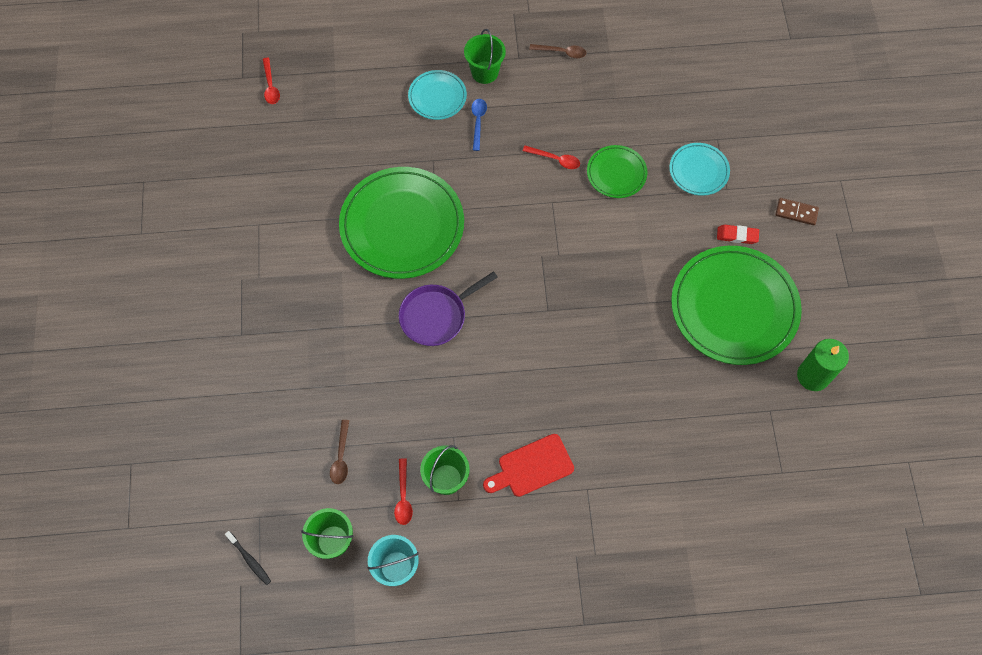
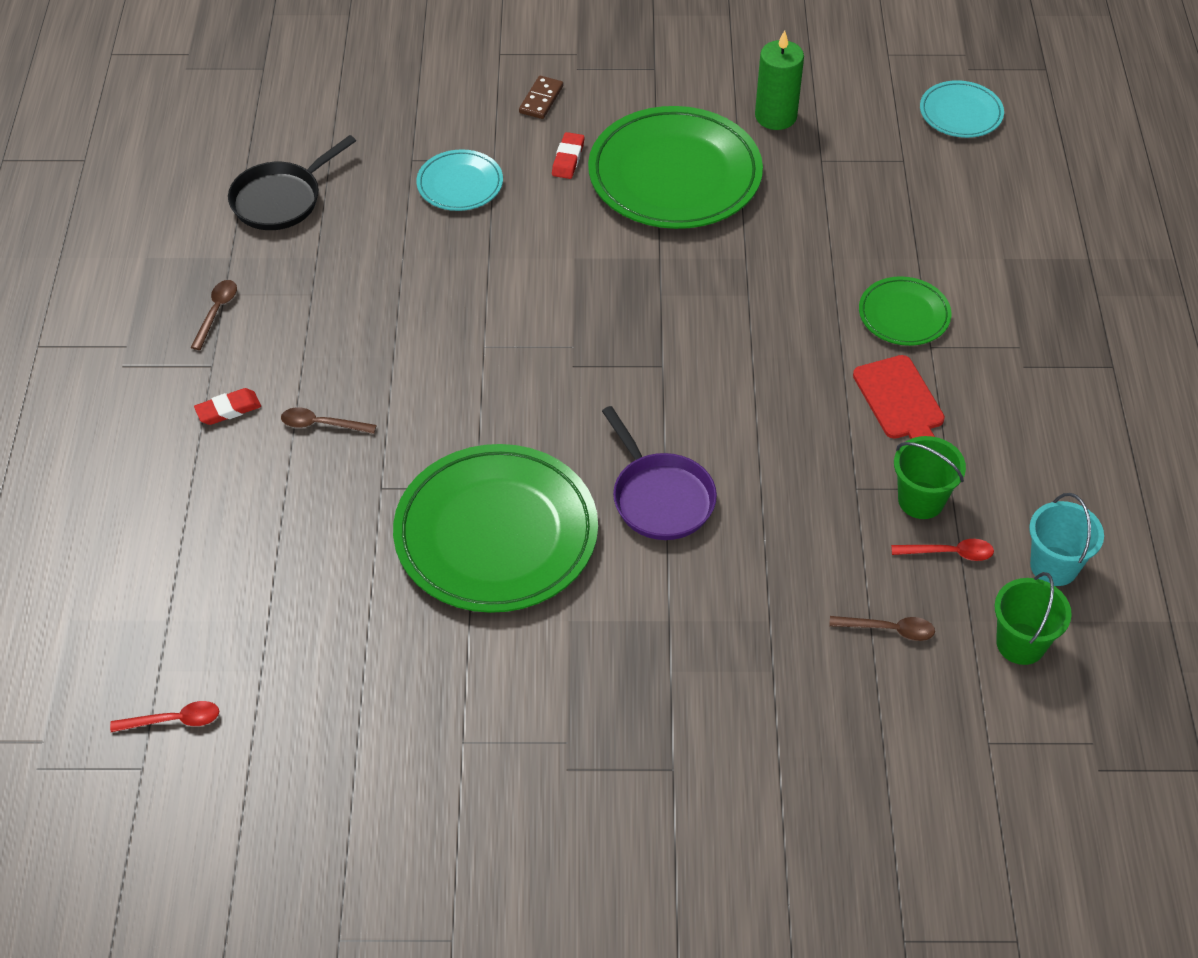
camera: 85 degrees left, 15 degrees down
(249, 559) = (1057, 756): black toothbrush -> none
(437, 97) = (260, 474): turquoise plate -> turquoise plate (960, 113)
(478, 122) = (321, 424): blue spoon -> brown spoon
(484, 72) = (228, 410): green bucket -> red eraser
(555, 159) = (410, 336): red spoon -> none
(616, 173) = (447, 270): green plate -> green plate (904, 315)
(665, 69) = (280, 199): none -> black pan

